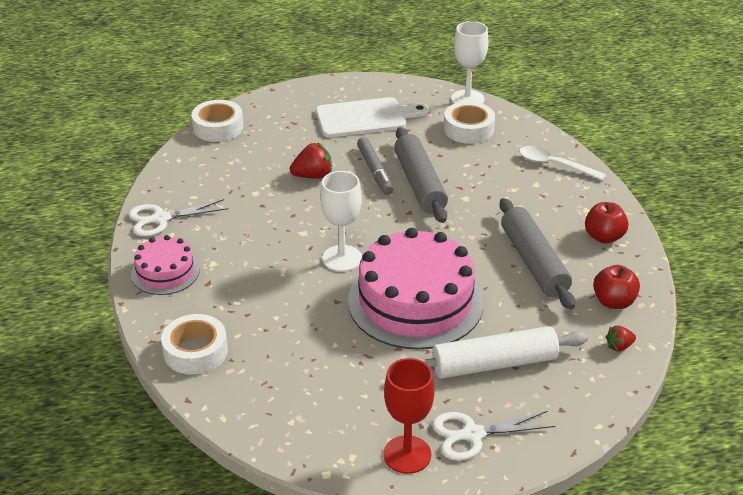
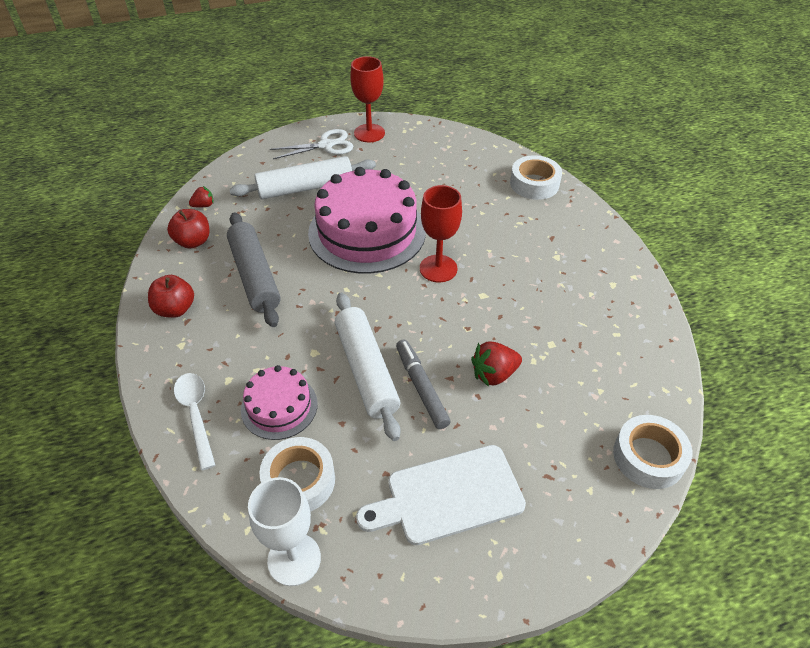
camera: 175 degrees right, 10 degrees up
(161, 219) = (633, 302): white scissors -> none
(165, 272) = (595, 245): pink cake -> pink cake (279, 406)
(342, 258) = (438, 268): white goblet -> red goblet
(419, 184) = (366, 370): grey rolling pin -> white rolling pin
(554, 165) = (196, 415): white spoon -> white spoon turned 135 degrees counterclockwise

